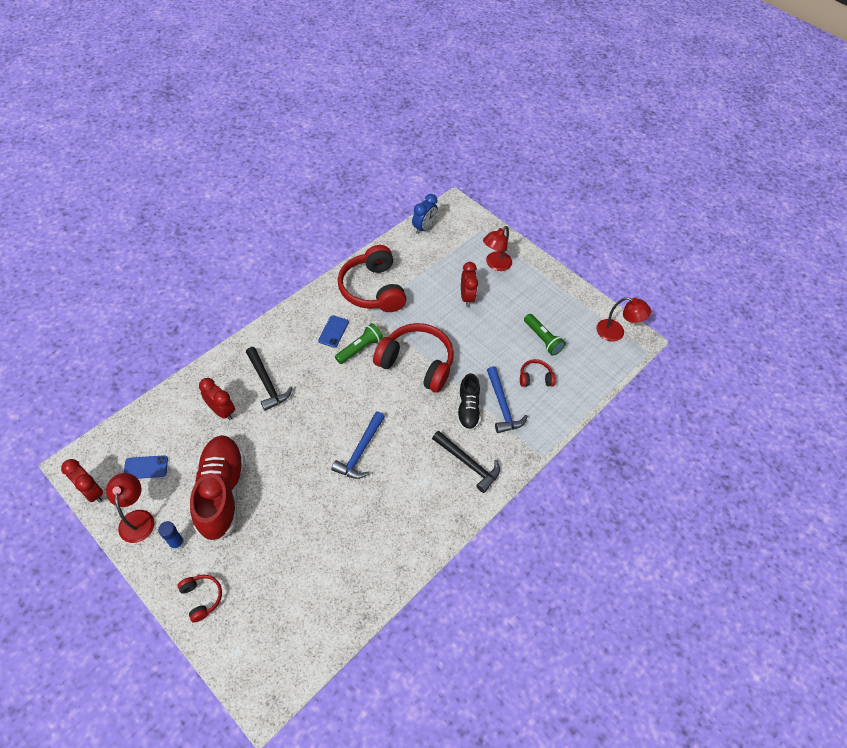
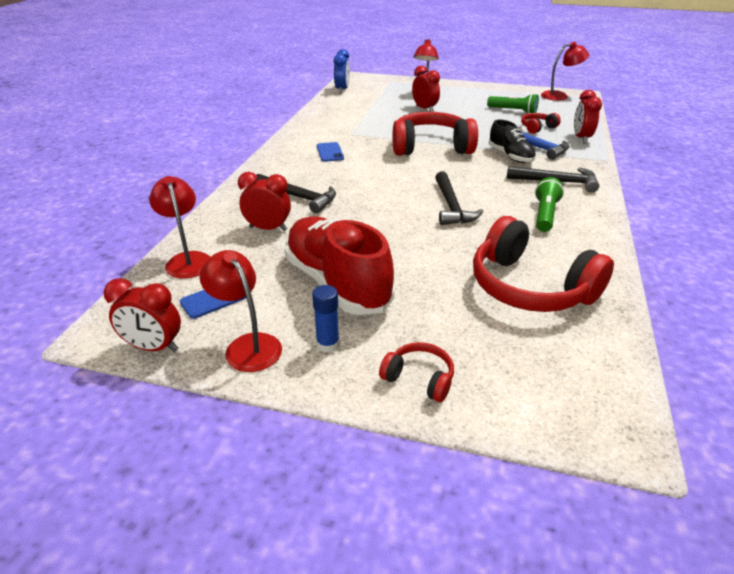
camera: 25 degrees left, 20 degrees down
(154, 419) = (187, 260): none -> red lamp
(360, 348) = (368, 154): green flashlight -> green flashlight (545, 214)
(360, 451) = (451, 206): blue hammer -> black hammer
(372, 289) = (337, 124): red headphones -> red headphones (529, 287)
(556, 413) = (581, 138): none -> red clock

